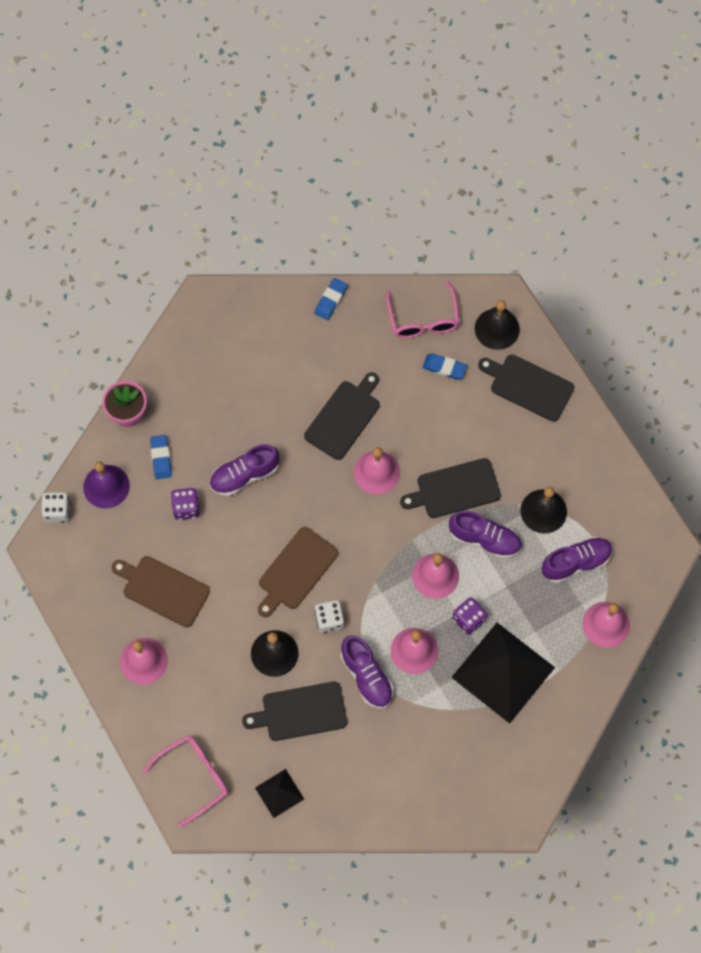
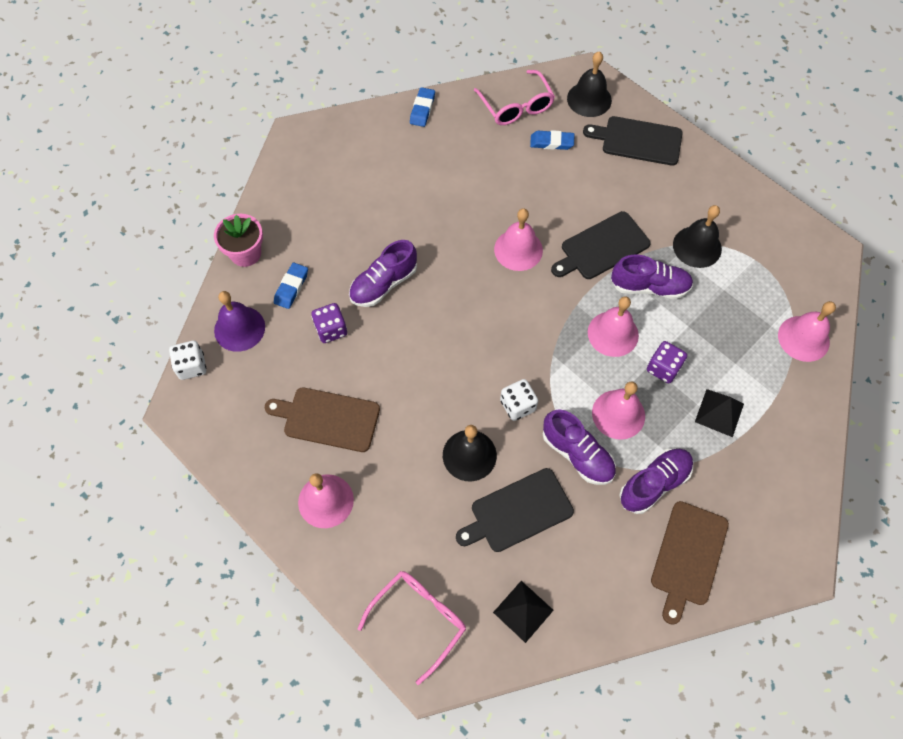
camera: 15 degrees left, 5 degrees down
(161, 458) = (291, 287): blue eraser -> blue eraser turned 45 degrees clockwise
(296, 571) = (466, 364): brown cutting board -> brown cutting board (688, 557)
(344, 417) = (468, 207): black cutting board -> none
(503, 672) = (719, 412): black pyramid -> black pyramid, size x0.48
(576, 563) = (749, 287): purple shoe -> purple shoe (654, 484)

